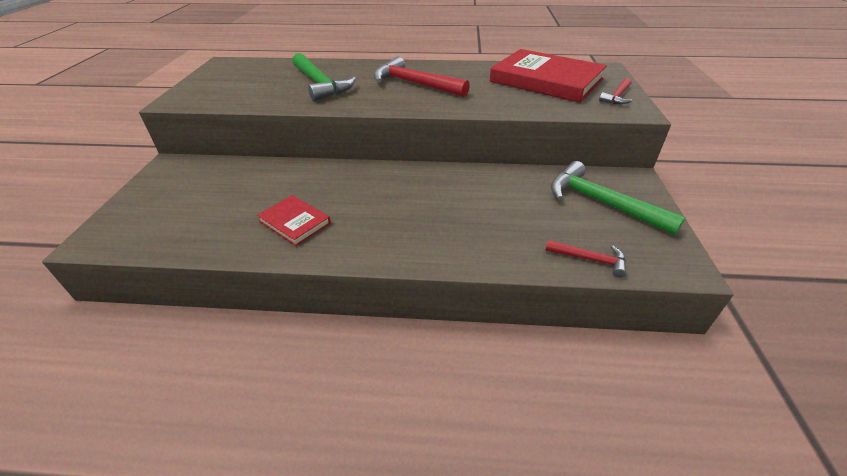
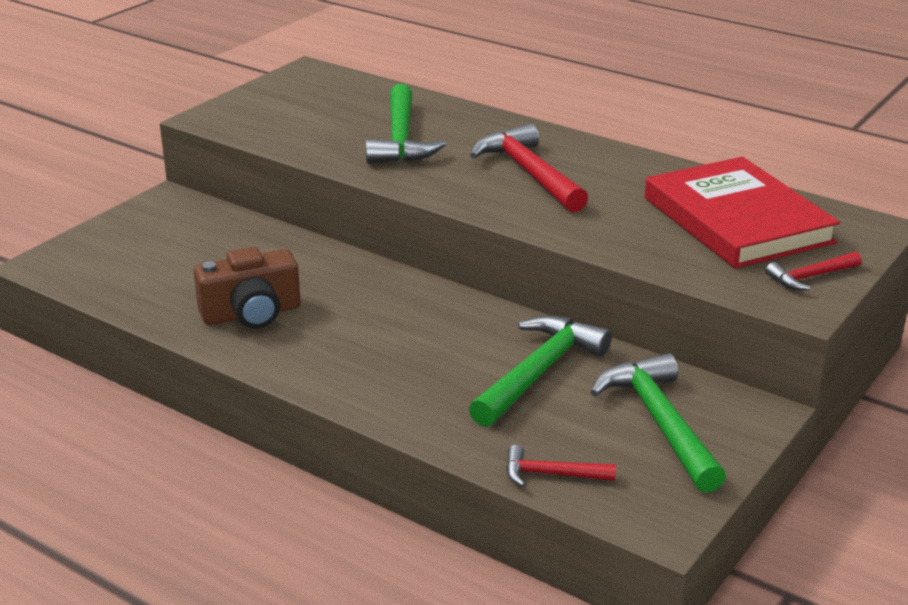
camera: 30 degrees right, 10 degrees down
(294, 222) = (251, 314): red book -> brown camera
(508, 197) = (539, 372): none -> green hammer
(590, 259) = (551, 474): red hammer -> red hammer turned 135 degrees clockwise

